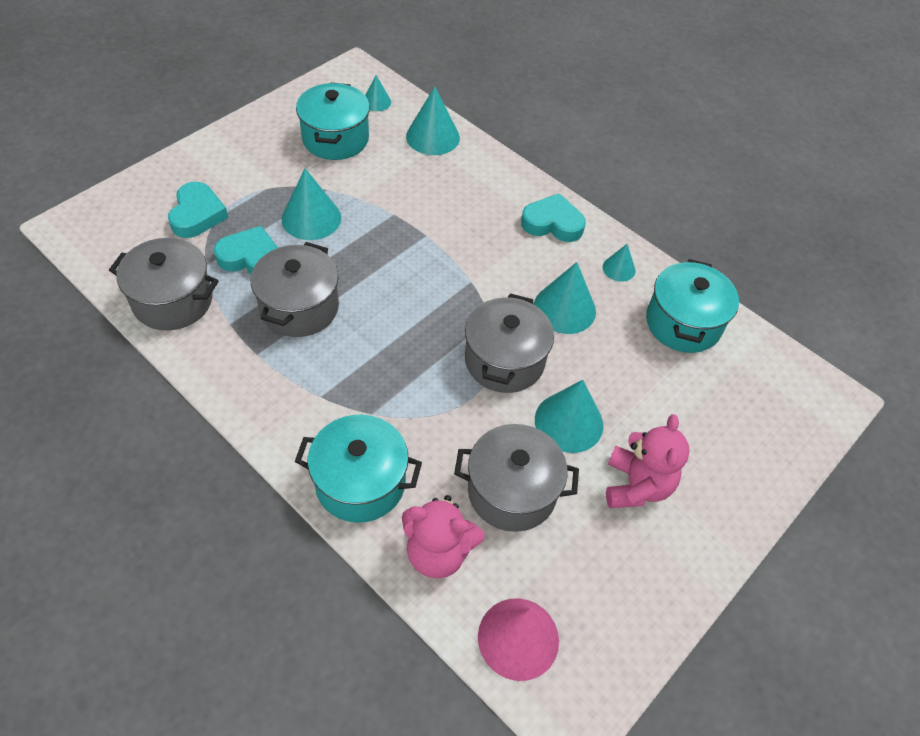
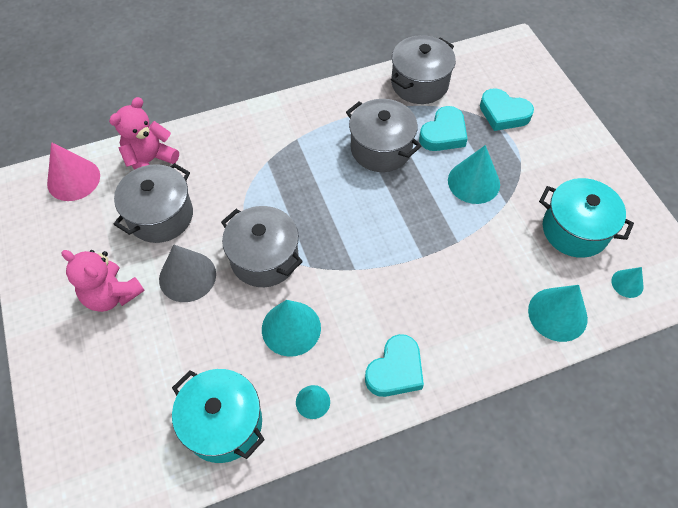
camera: 120 degrees right, 5 degrees up
(360, 482) = (220, 139): turquoise pot -> none
(569, 422) = (187, 276): turquoise cone -> grey cone

